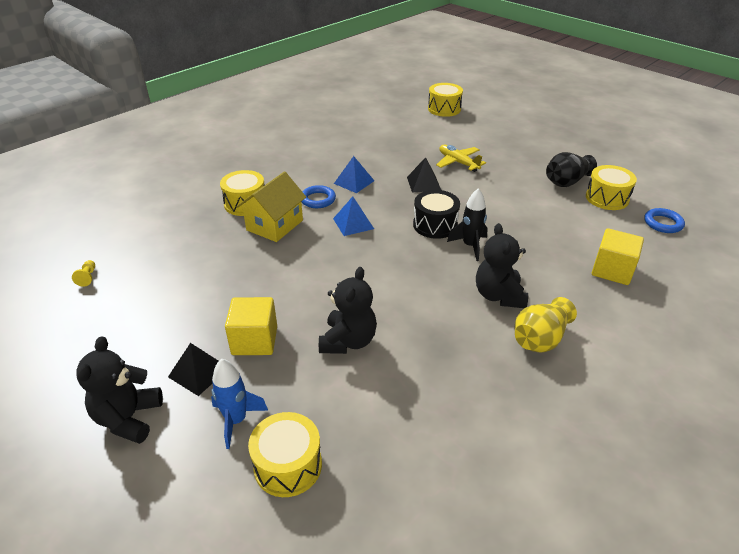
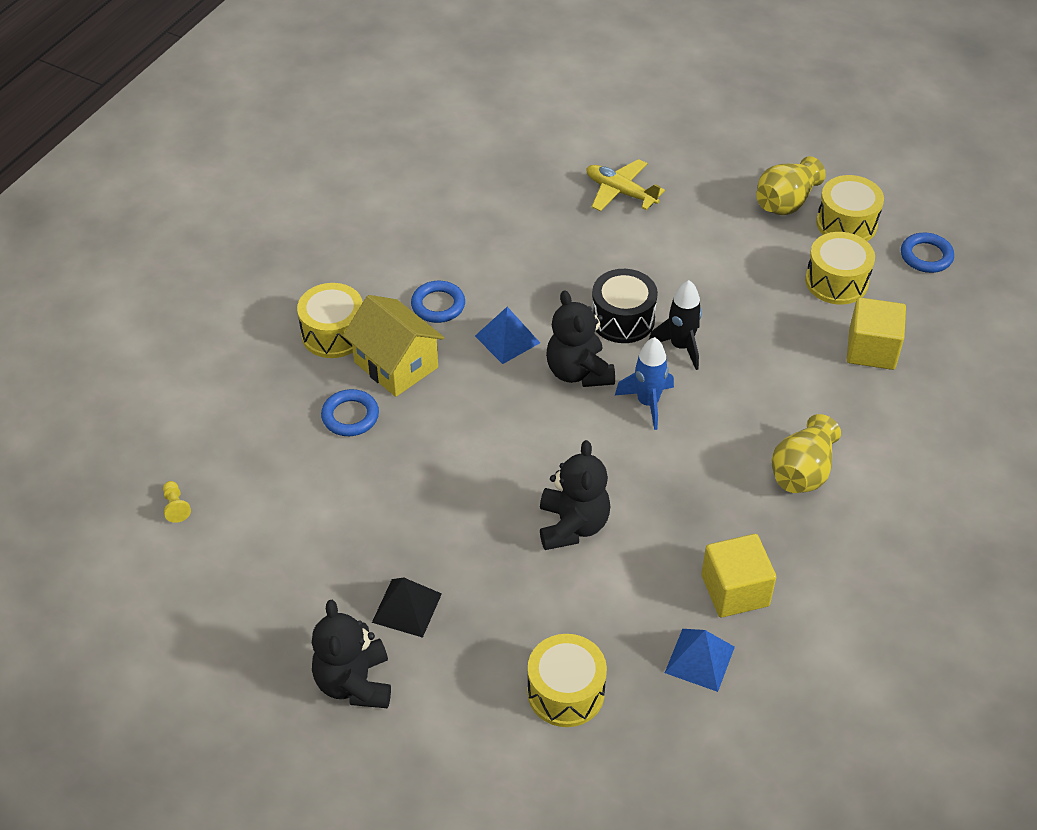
camera: 15 degrees left, 10 degrees up
(230, 247) = (350, 416): none -> blue ring
(236, 420) = (483, 656): blue rocket -> blue rocket (647, 403)
(254, 340) = (455, 550): yellow cube -> yellow cube (735, 590)
(275, 225) = (396, 364): yellow house -> yellow house turned 60 degrees counterclockwise
(354, 182) = (478, 260): blue pyramid -> blue pyramid (699, 659)
(423, 183) = (582, 244): black pyramid -> none
(444, 109) = (564, 75): yellow drum -> yellow drum (836, 281)
(499, 296) = (738, 419): black teddy bear -> black teddy bear (578, 372)
(566, 182) = (785, 203): black vase -> yellow vase

